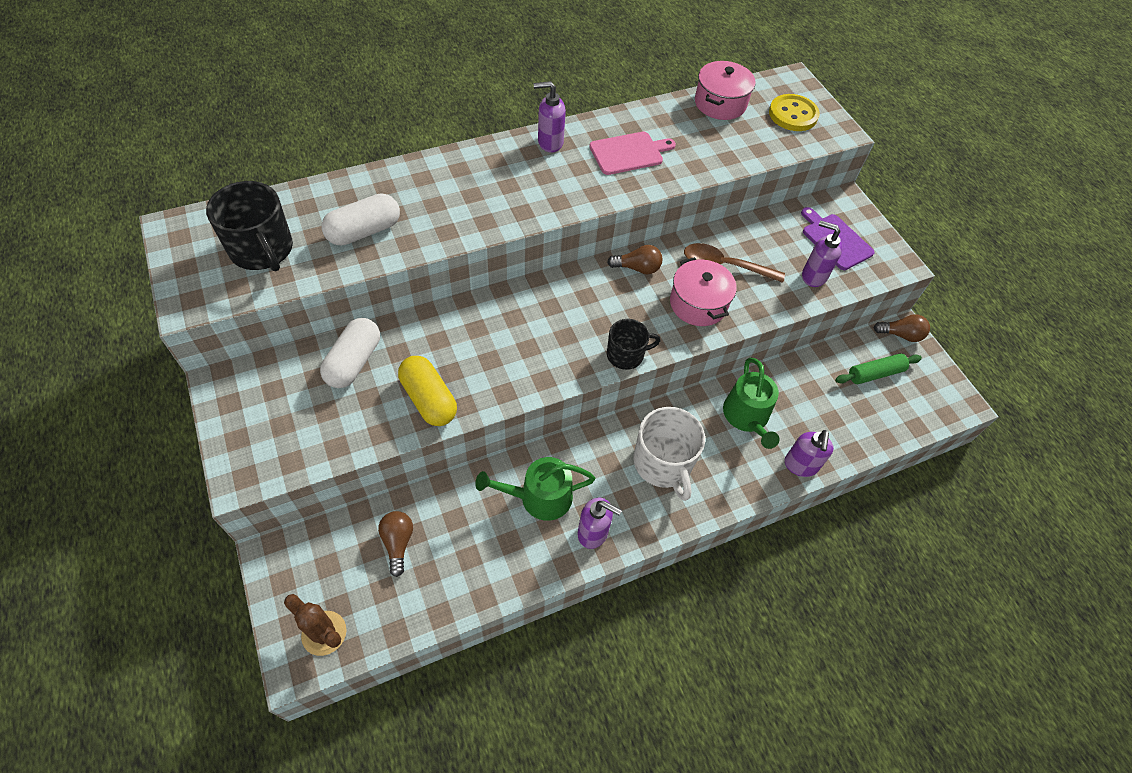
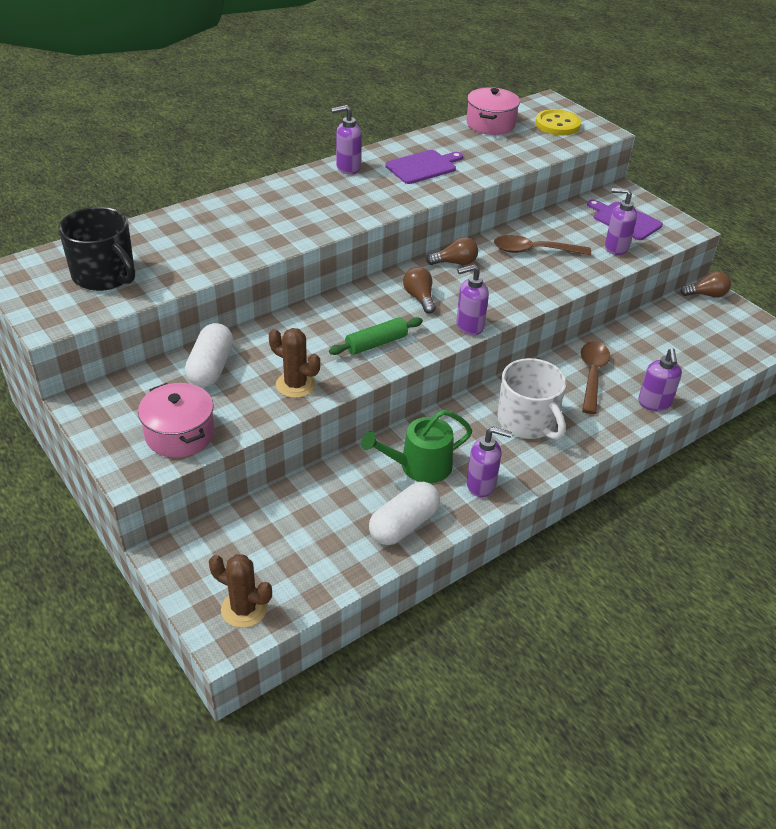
camera: 10 degrees left, 15 degrees down
(364, 231) = (199, 250): white capsule -> white capsule (404, 525)
(398, 543) = (293, 524): brown light bulb -> brown light bulb (419, 298)
(429, 399) = (295, 385): yellow capsule -> brown cactus
(626, 355) = (469, 326): black mug -> purple soap dispenser
(629, 153) = (423, 167): pink cutting board -> purple cutting board
(698, 304) = (520, 281): pink pot -> pink pot (180, 434)
(747, 417) = (592, 375): green watering can -> brown spoon
(875, 373) = (694, 326): green rolling pin -> green rolling pin (376, 343)

